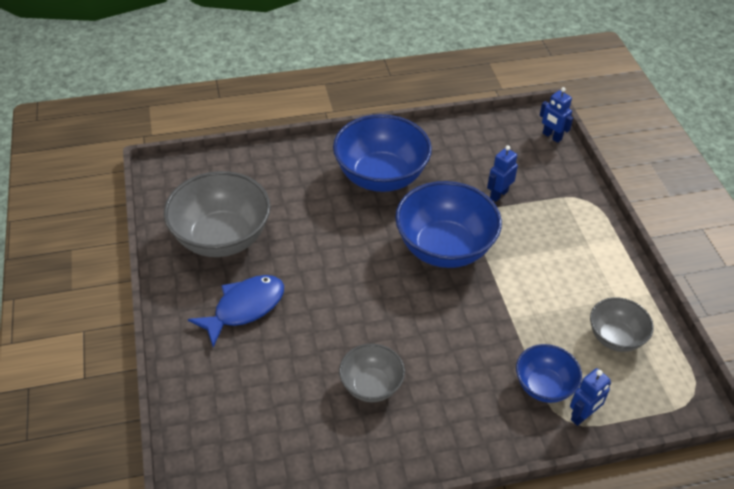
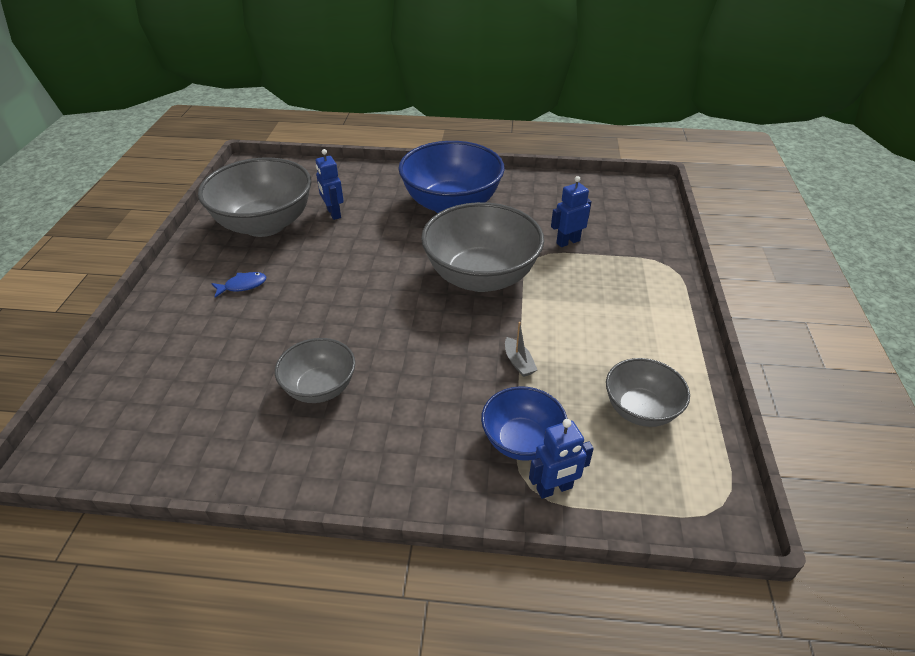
camera: 20 degrees right, 5 degrees down
(244, 308) = (243, 285): blue fish -> blue fish, size x0.49
(444, 248) = (481, 277): blue bowl -> grey bowl
(512, 321) = (518, 362): none -> grey boat
(551, 136) = (654, 203): blue robot -> blue robot (333, 213)

